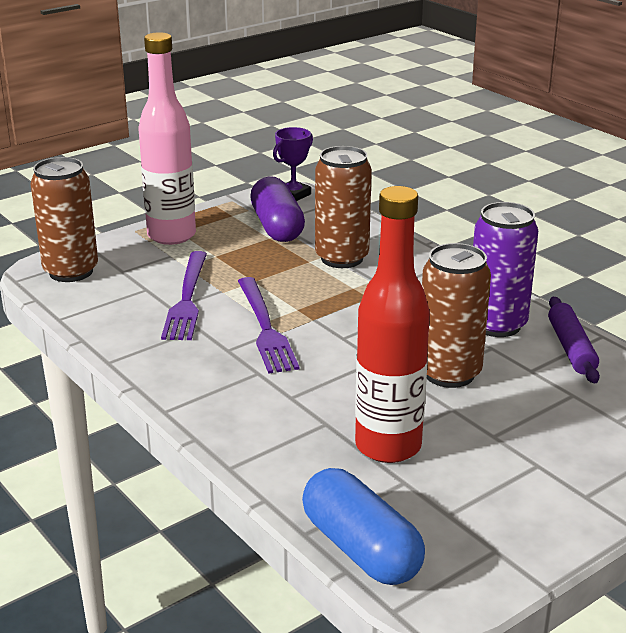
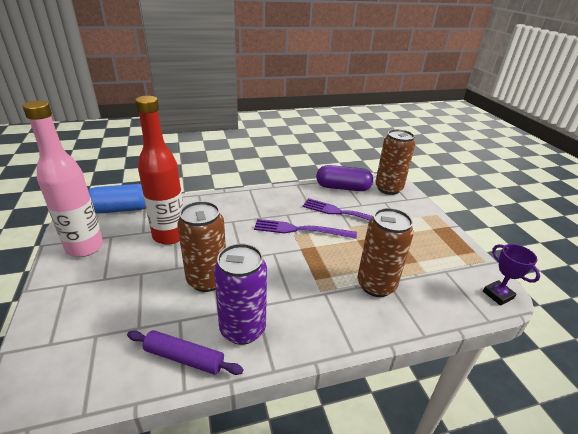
camera: 110 degrees right, 5 degrees up
(171, 235) = (427, 225): pink bottle -> pink bottle (85, 247)
(277, 227) = (435, 269): purple capsule -> purple capsule (343, 187)

